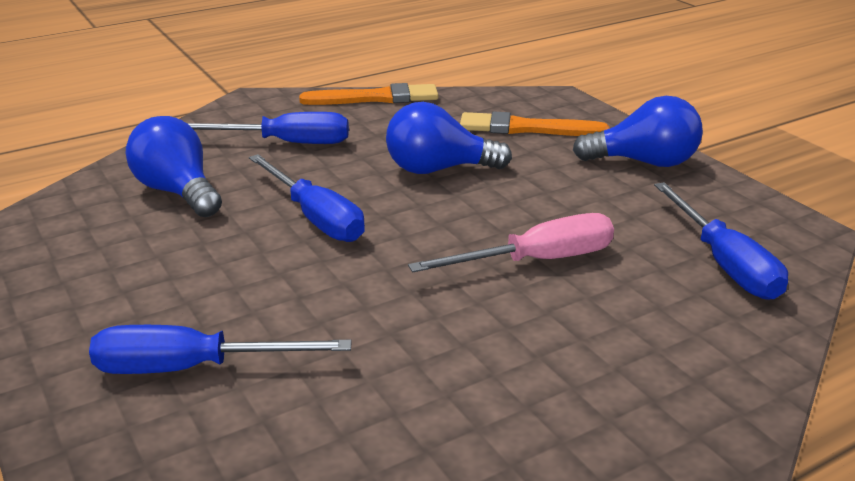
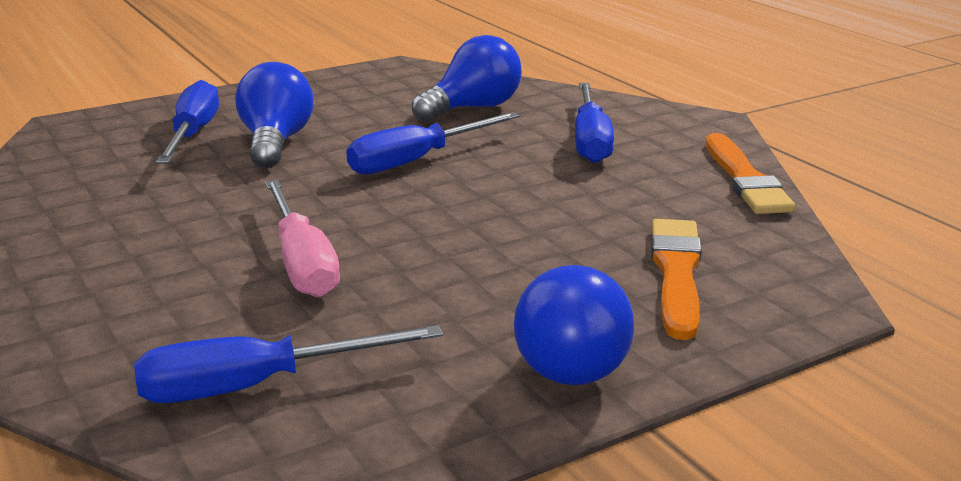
camera: 90 degrees right, 5 degrees down
(438, 169) = (531, 215): blue light bulb -> blue light bulb (275, 143)

